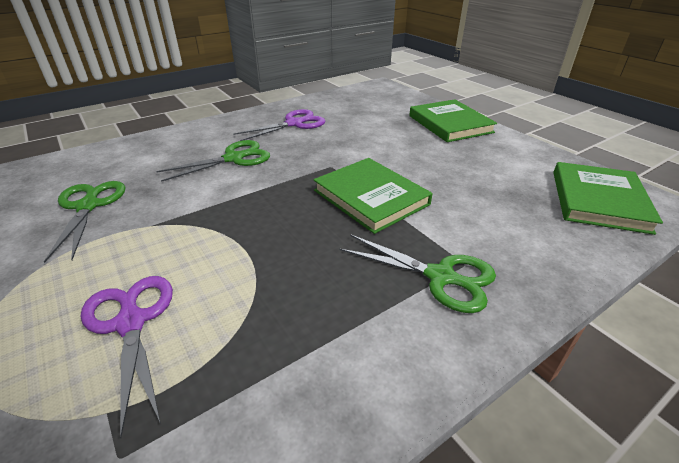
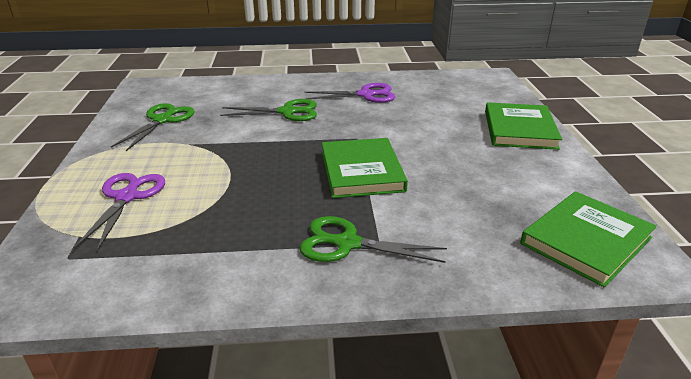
camera: 30 degrees right, 5 degrees down
(440, 277) = (347, 243): green scissors -> green scissors turned 135 degrees clockwise

